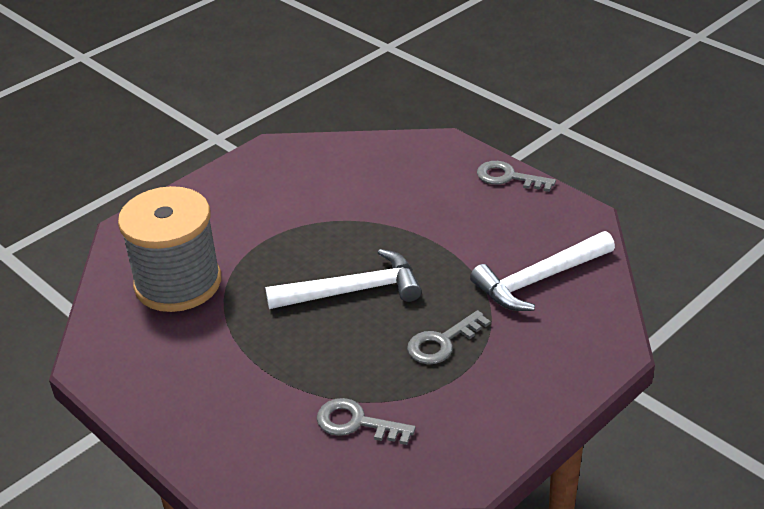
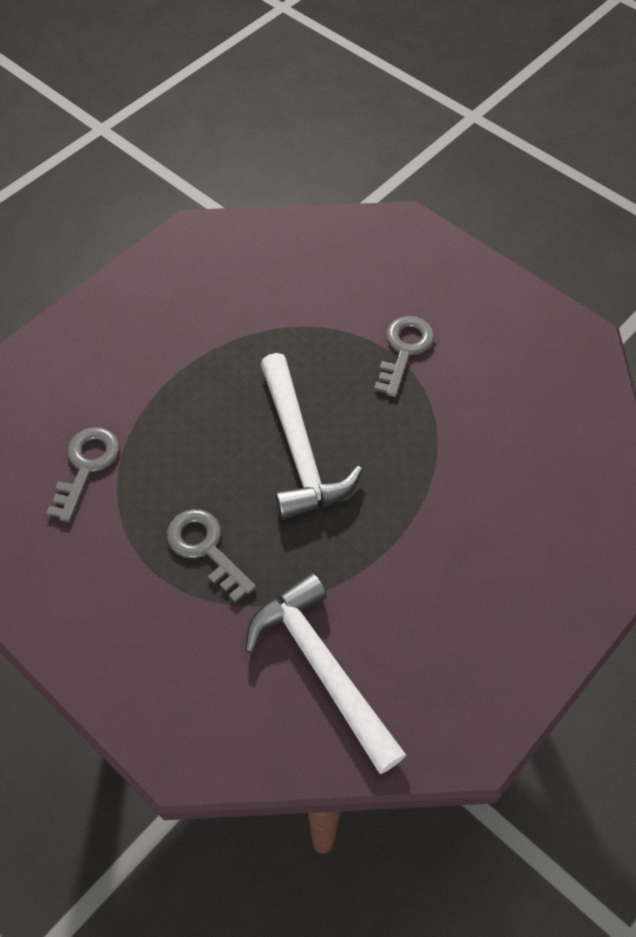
camera: 85 degrees right, 20 degrees up
(178, 283) = (312, 283): grey spool -> none
(508, 177) = (555, 634): grey key -> grey key (404, 350)

